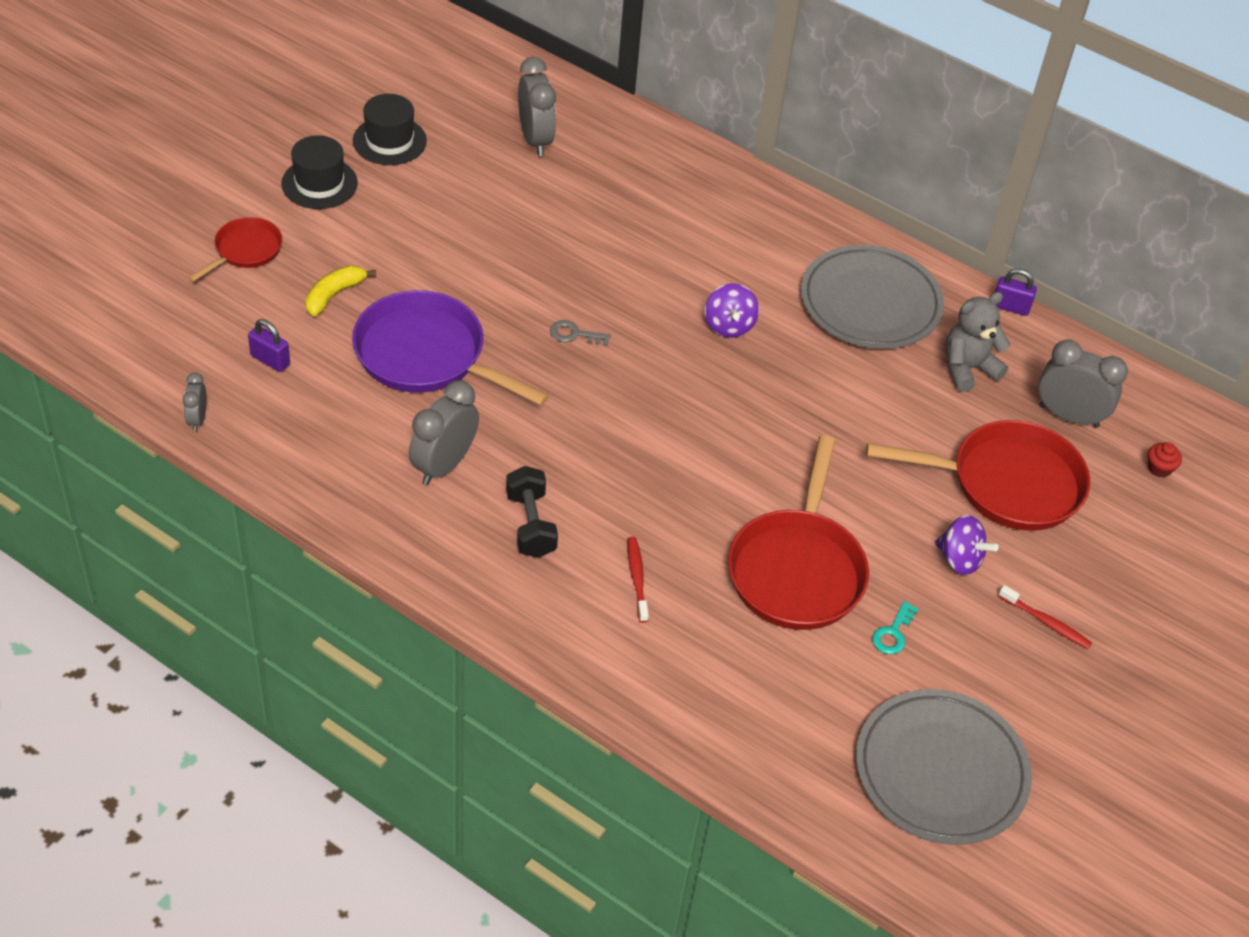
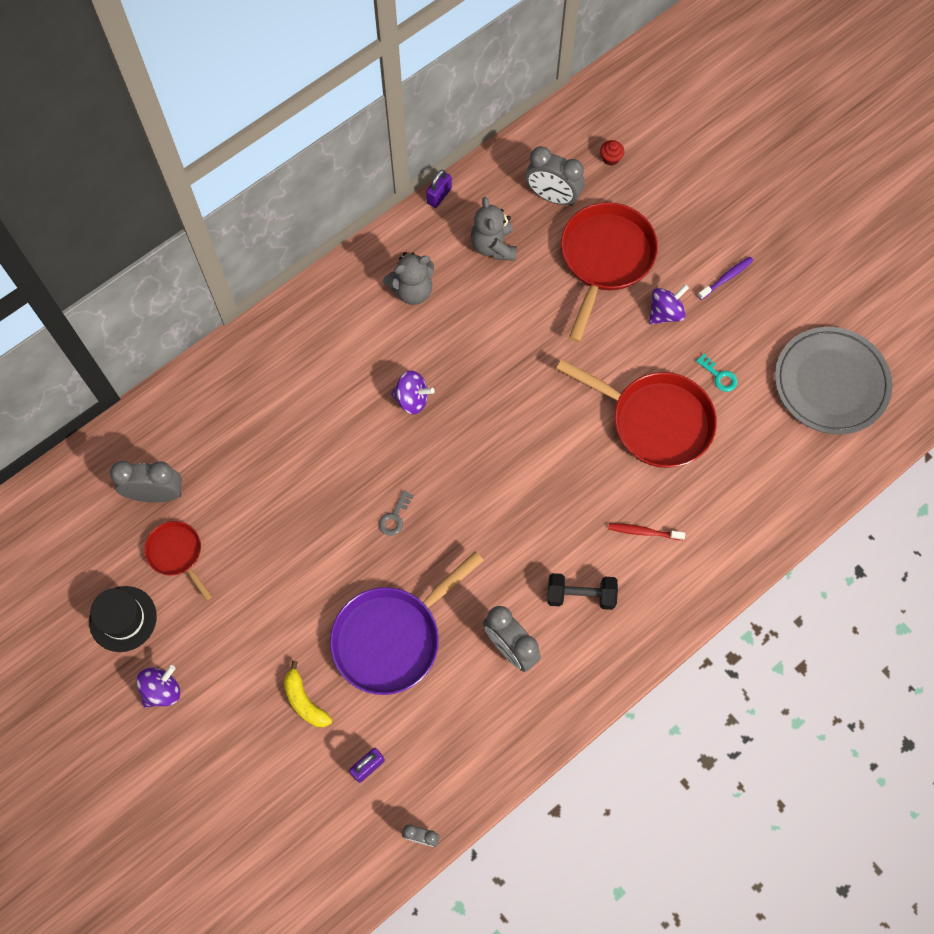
camera: 70 degrees left, 20 degrees up
(245, 251) = (232, 769): red pan -> red pan (177, 554)
(319, 183) = (162, 690): black hat -> purple spinning top
(870, 303) = (412, 290): grey plate -> grey teddy bear
(1046, 622) = (726, 278): red toothbrush -> purple toothbrush
(1068, 416) = (552, 197): grey clock -> grey clock turned 105 degrees counterclockwise

